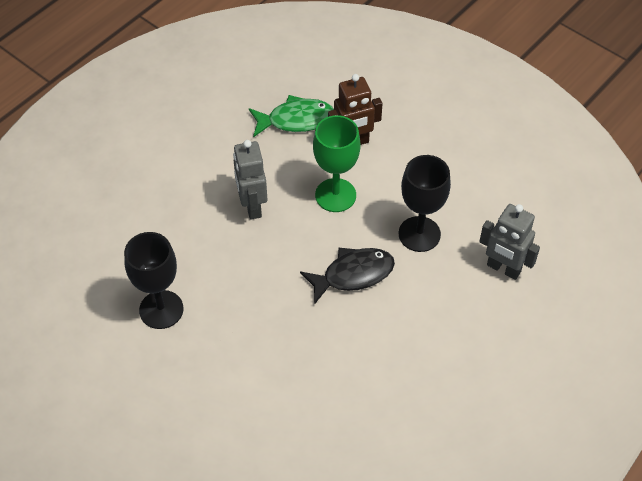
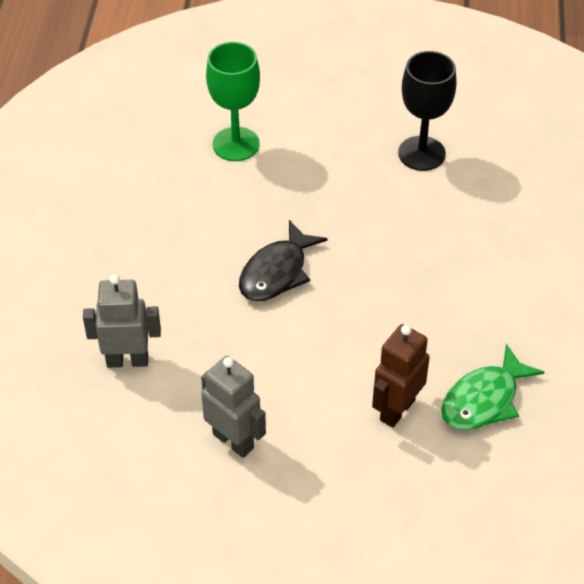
camera: 145 degrees right, 5 degrees down
(252, 206) = (435, 281): grey robot -> grey robot (233, 441)
(335, 195) = (362, 339): green goblet -> green goblet (236, 144)
(419, 234) = (241, 347): black goblet -> none

